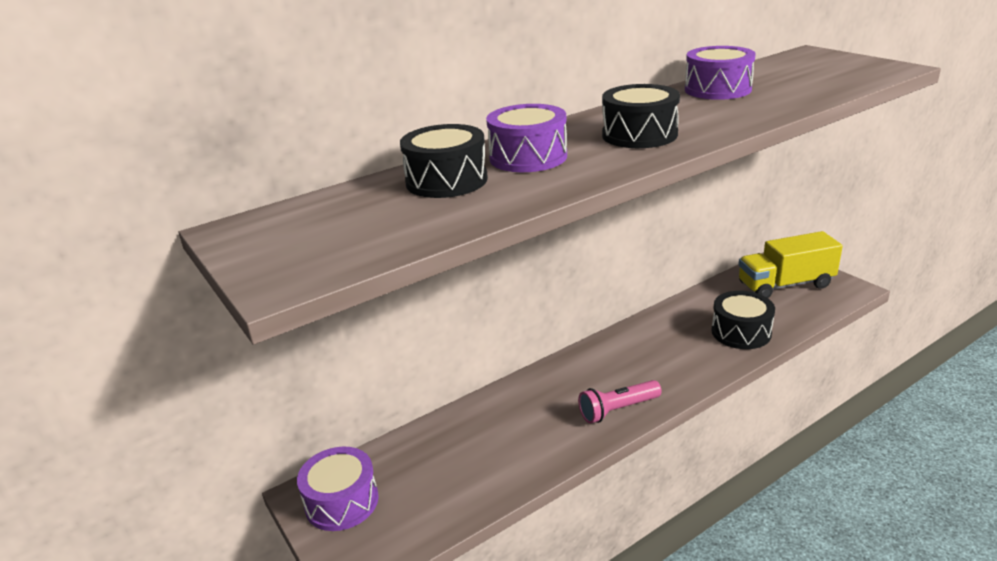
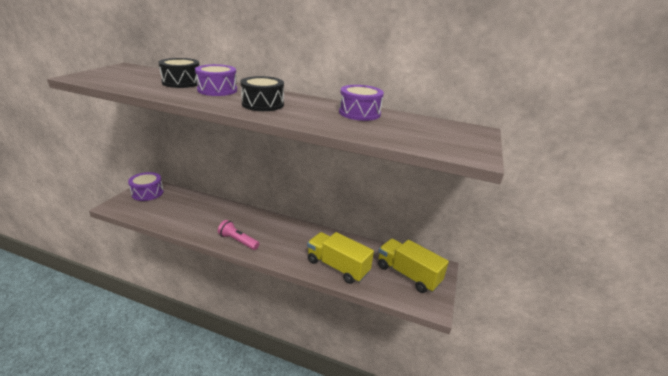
camera: 50 degrees right, 0 degrees up
(741, 332) = (337, 267): black drum -> yellow truck

